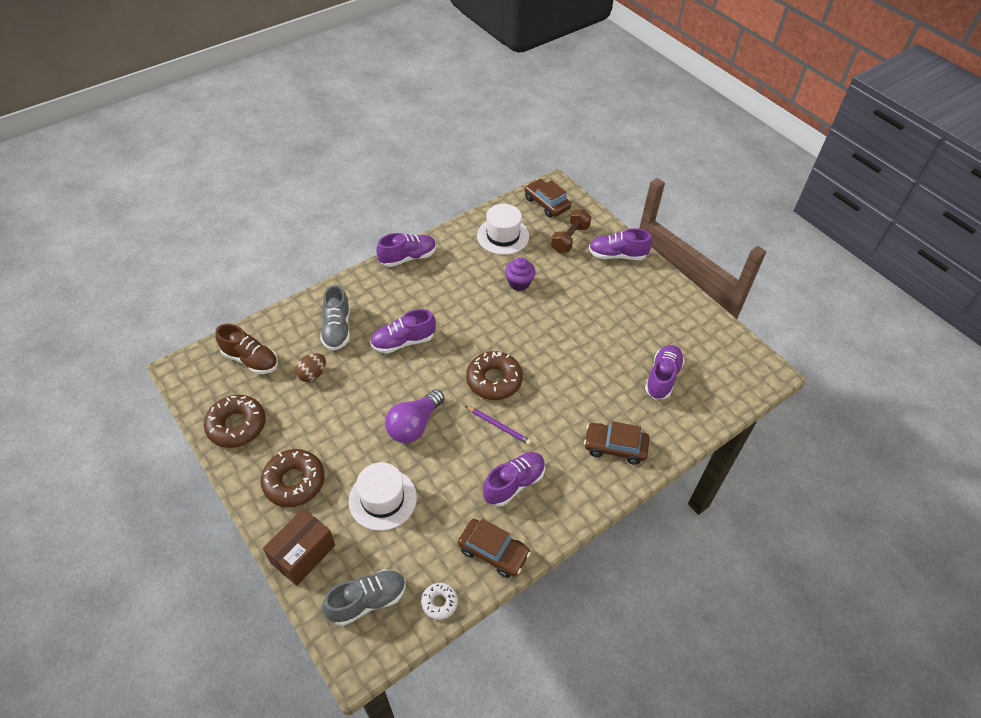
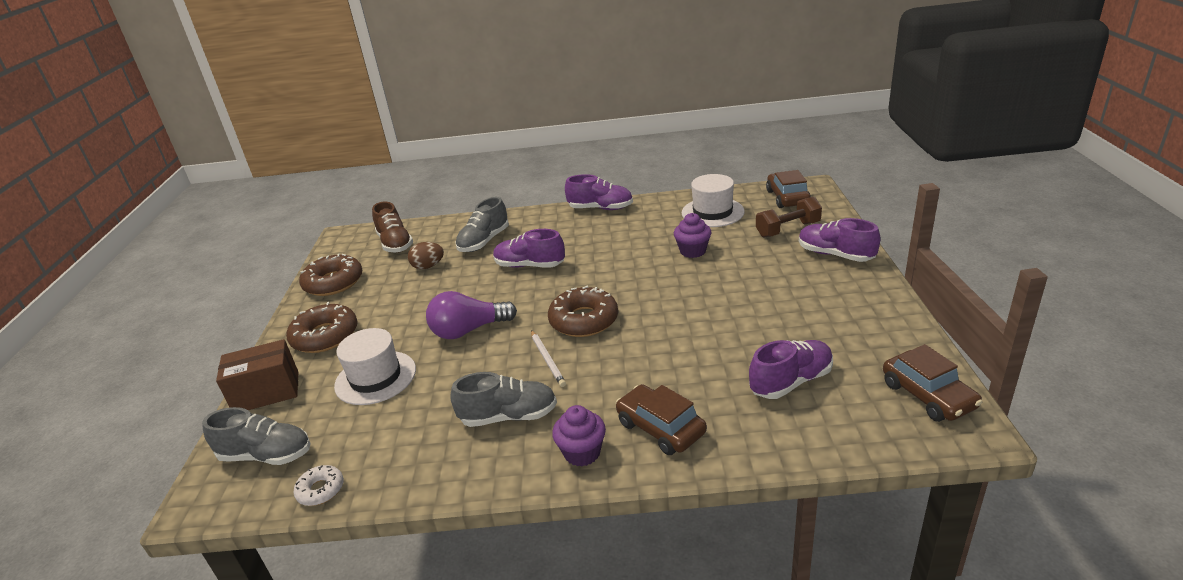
camera: 40 degrees right, 20 degrees down
(493, 551) = (421, 469): brown car -> brown car (928, 395)
(499, 426) = (547, 360): purple pencil -> white pencil
(514, 484) = (509, 416): purple shoe -> grey shoe
(584, 487) = (582, 453): none -> purple cupcake

